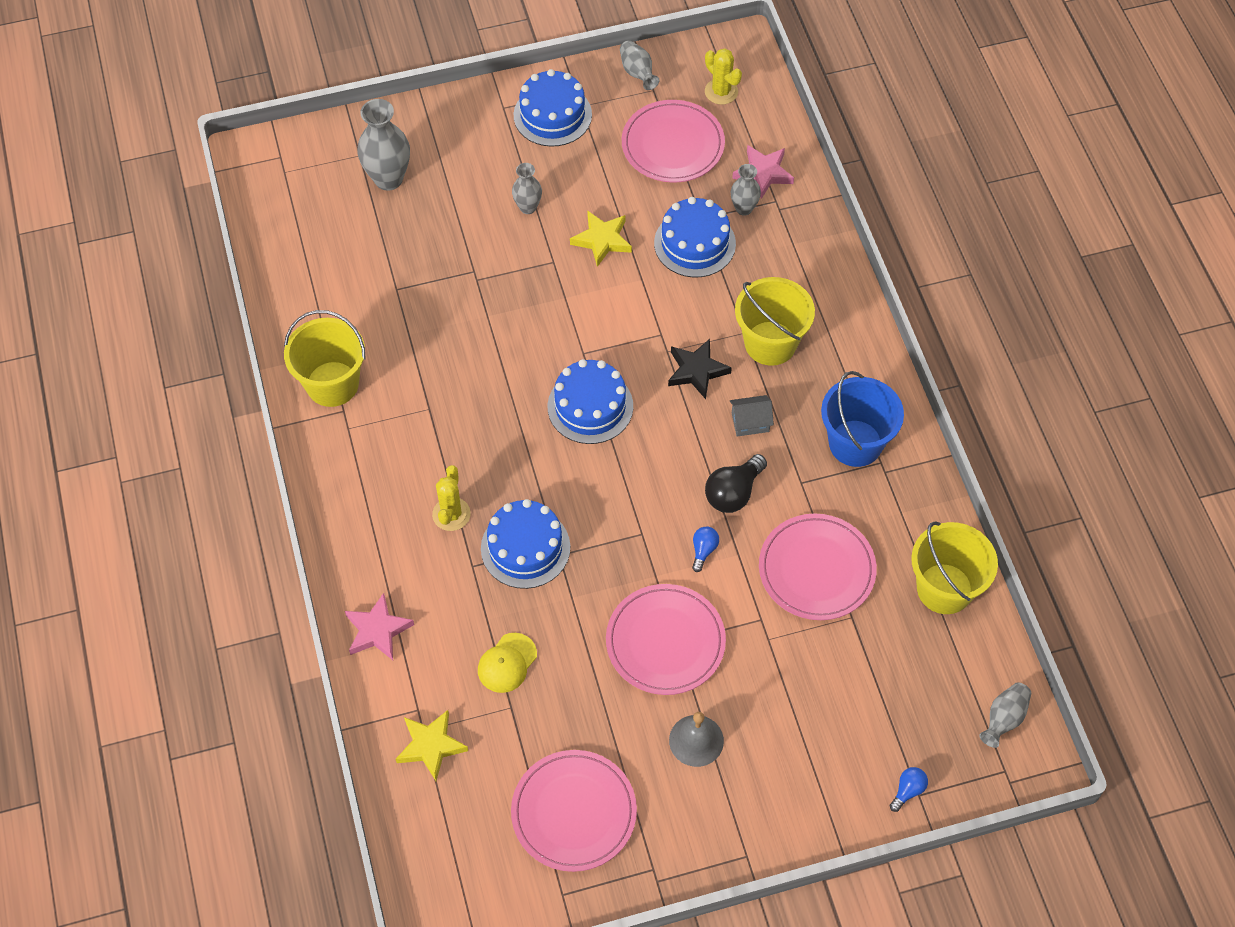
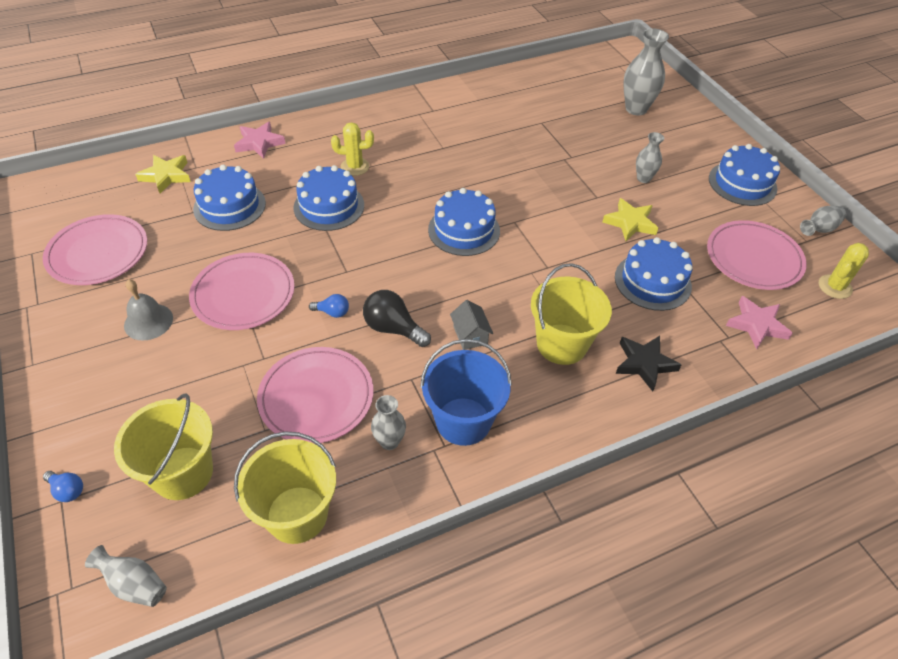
camera: 80 degrees right, 10 degrees down
(332, 384) = (453, 103): yellow bucket -> yellow bucket (183, 473)
(507, 663) = (229, 206): yellow cap -> blue cake
(697, 371) = (516, 293): black star -> black star (644, 364)
(744, 208) = (708, 313): grey vase -> grey vase (389, 441)

